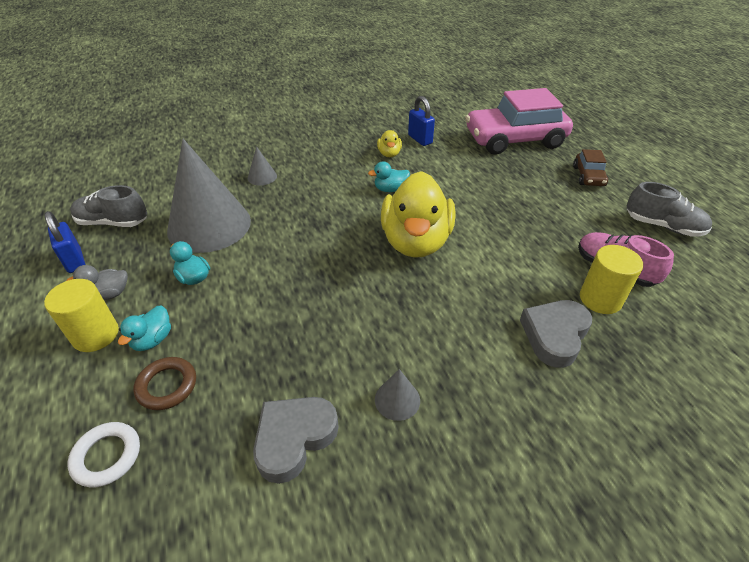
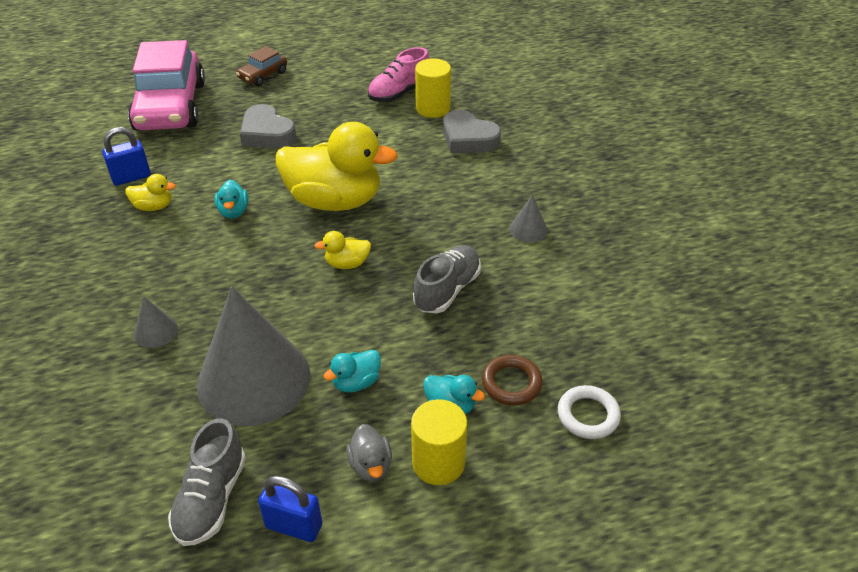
camera: 85 degrees left, 0 degrees up
(75, 261) = (294, 526): blue padlock -> blue padlock turned 45 degrees clockwise
(294, 438) = (565, 290): grey heart -> grey heart (267, 133)
(332, 258) = (347, 263): none -> yellow duck
(588, 176) = (263, 75): brown car -> brown car turned 120 degrees clockwise
(663, 226) = (351, 56): grey shoe -> grey shoe (447, 290)

